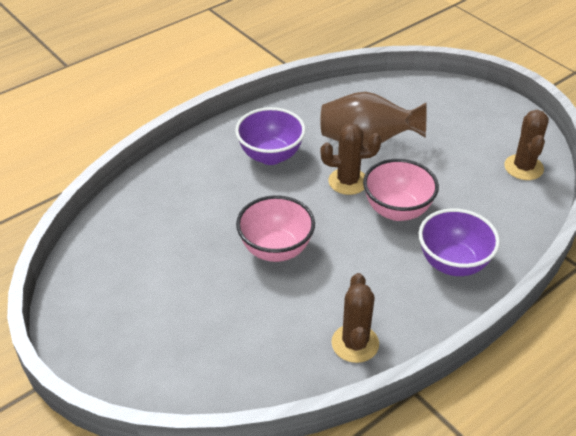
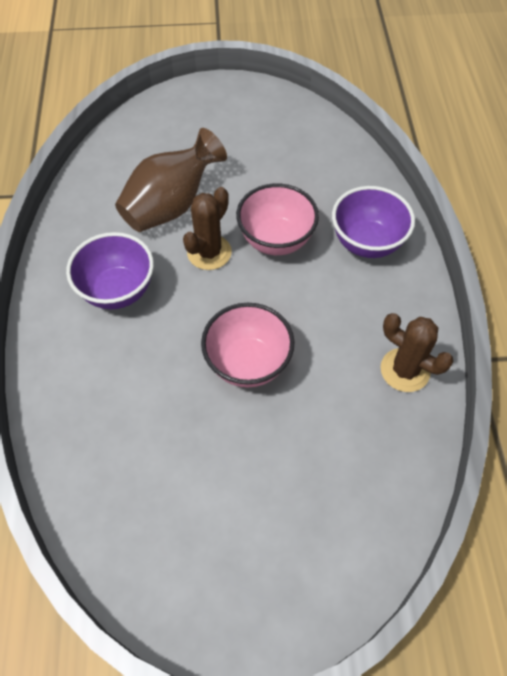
camera: 55 degrees left, 15 degrees up
(523, 167) = (299, 126): brown cactus -> none

